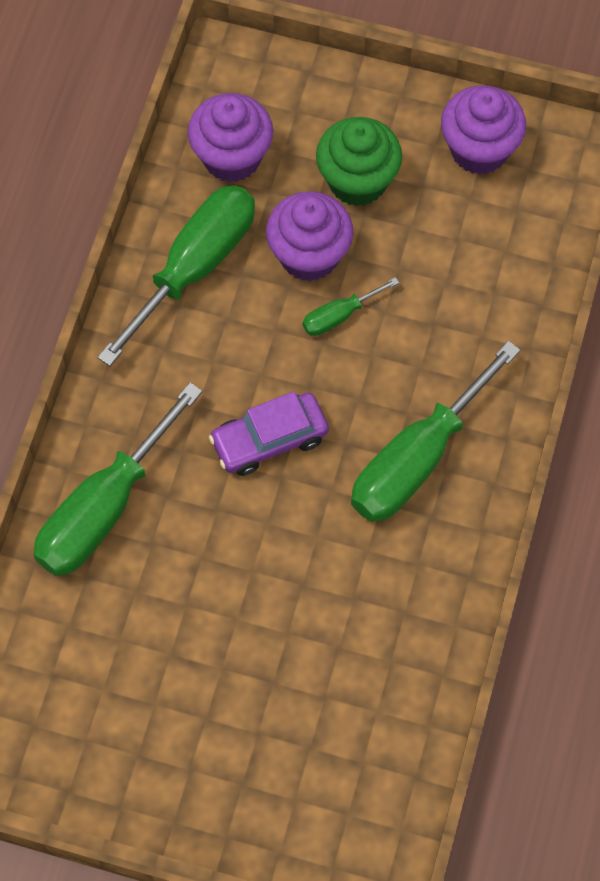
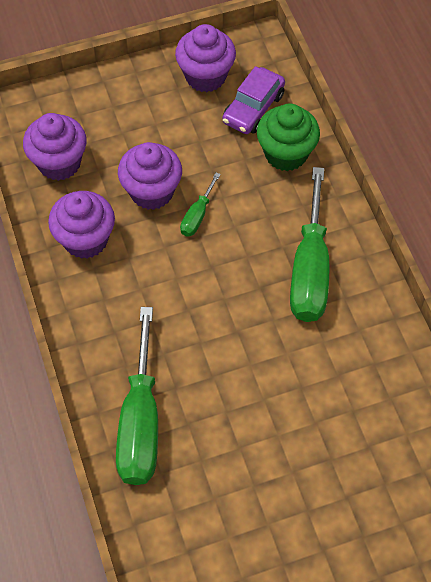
camera: 35 degrees left, 5 degrees down
(195, 267) = (85, 240): green screwdriver -> purple cupcake
(269, 440) = (212, 313): purple car -> purple car (253, 108)
(357, 181) = (147, 133): green cupcake -> green cupcake (286, 154)

